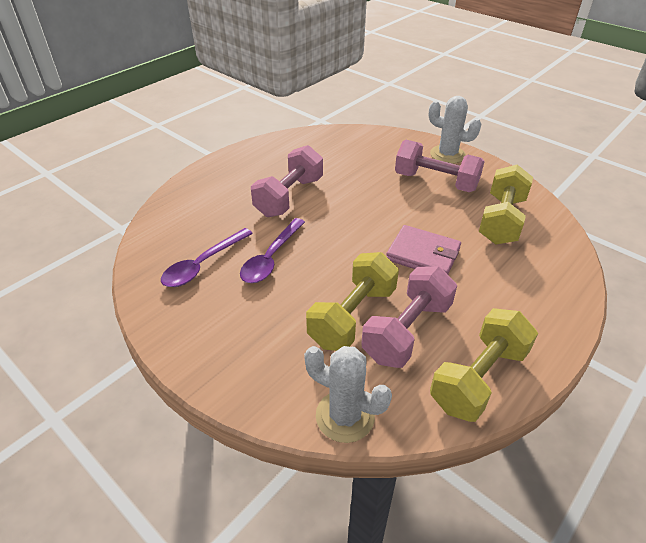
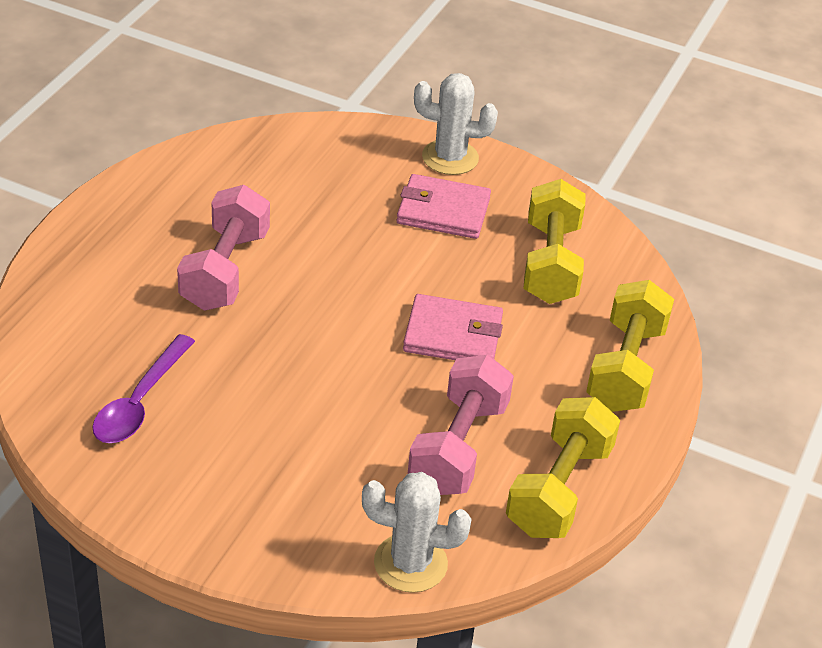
camera: 20 degrees left, 0 degrees up
(271, 258) = (237, 375): purple spoon -> none
(352, 316) = (382, 440): yellow dumbbell -> yellow dumbbell (625, 368)
(435, 182) = (443, 211): pink dumbbell -> pink wallet

